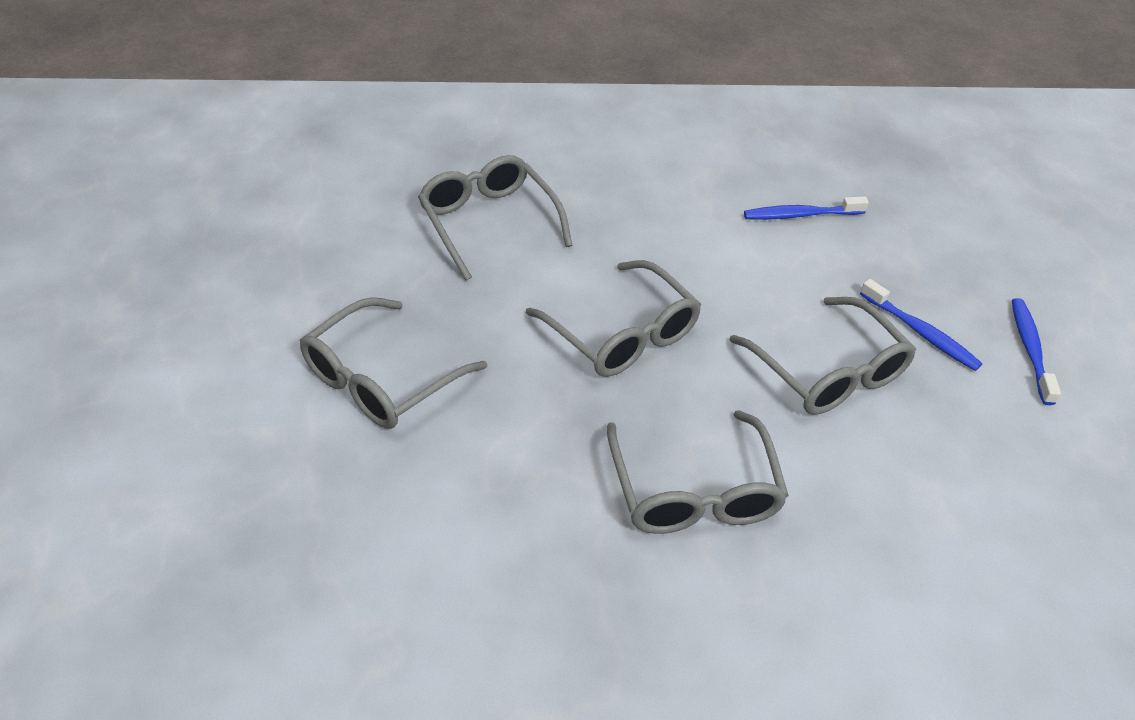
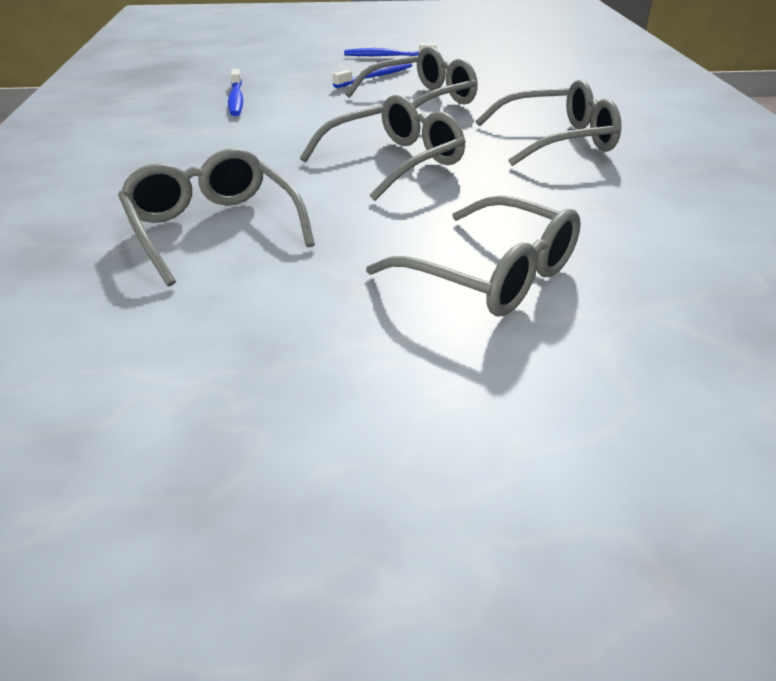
camera: 90 degrees left, 10 degrees down
(488, 222) = (213, 228): grey glasses -> grey glasses turned 90 degrees clockwise

